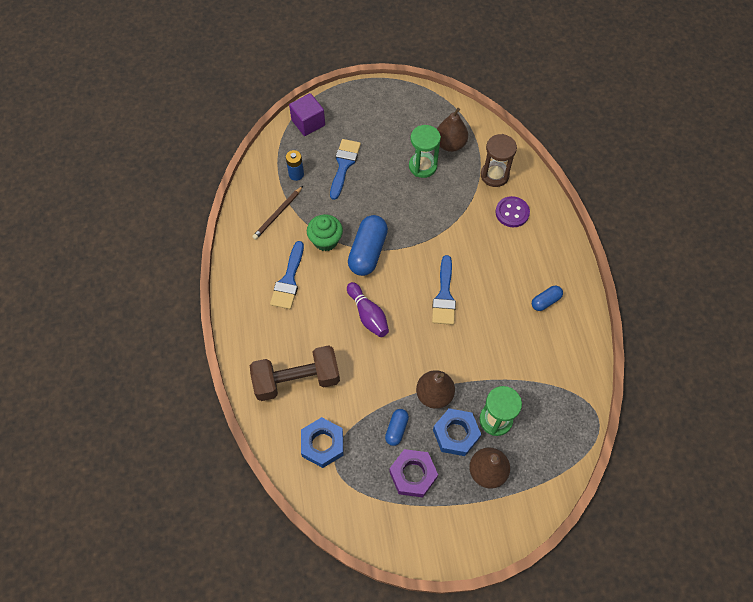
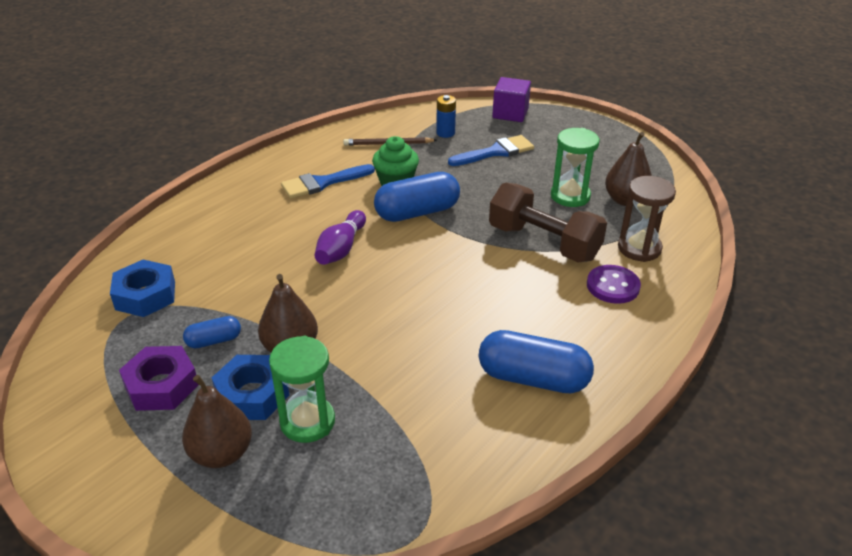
camera: 50 degrees right, 25 degrees down
(297, 380) = (210, 241): brown dumbbell -> brown dumbbell (543, 243)
(444, 296) = (432, 290): blue brush -> none
(545, 301) = (533, 378): blue capsule -> blue capsule, size x1.92

